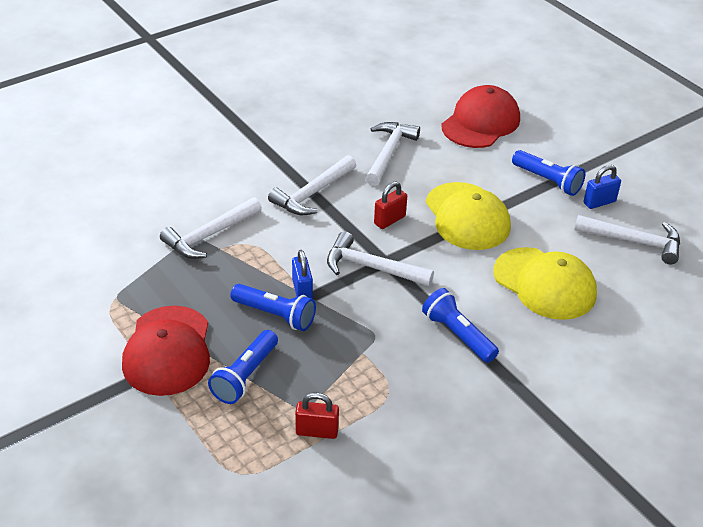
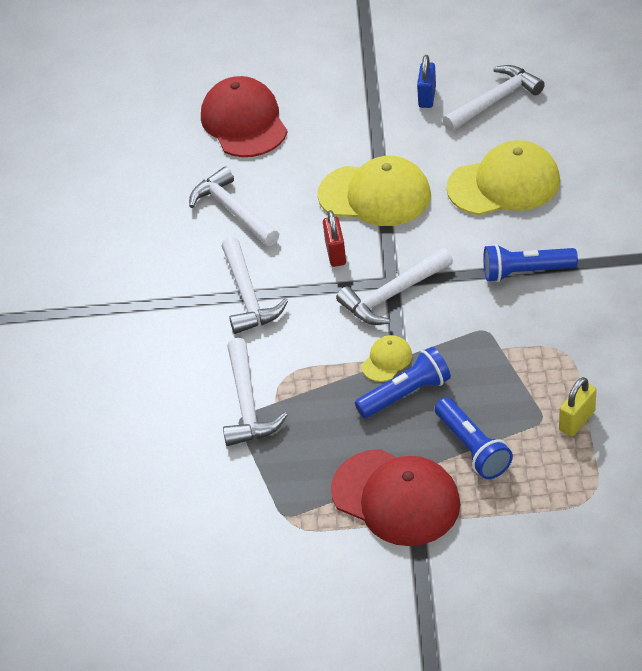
camera: 50 degrees left, 5 degrees up
(302, 291) = (387, 360): blue padlock -> yellow cap
(317, 431) = (577, 421): red padlock -> yellow padlock
(547, 181) = (370, 117): blue flashlight -> none

